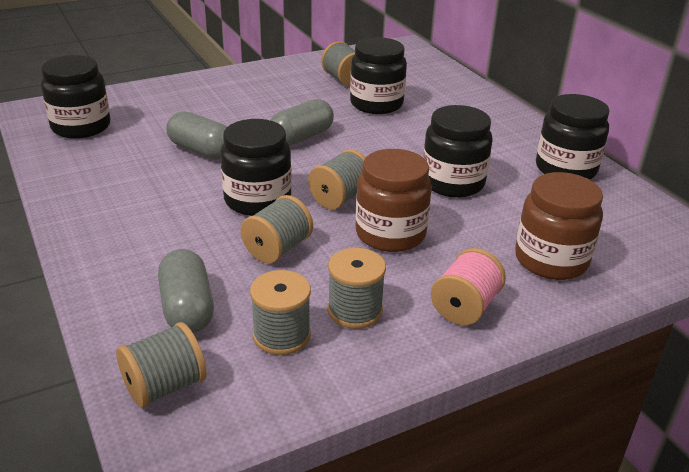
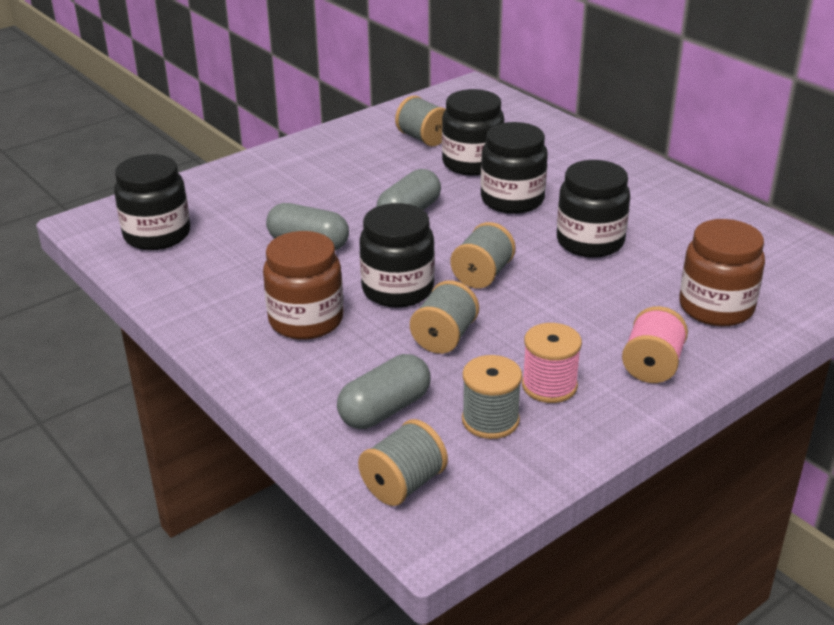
camera: 10 degrees left, 0 degrees up
(187, 308) = (385, 409): grey capsule -> grey capsule turned 75 degrees clockwise
(355, 310) = (549, 386): grey spool -> pink spool
(390, 234) = (550, 305): brown jar -> brown jar (306, 320)
(565, 169) = (697, 211): black jar -> black jar (512, 200)

